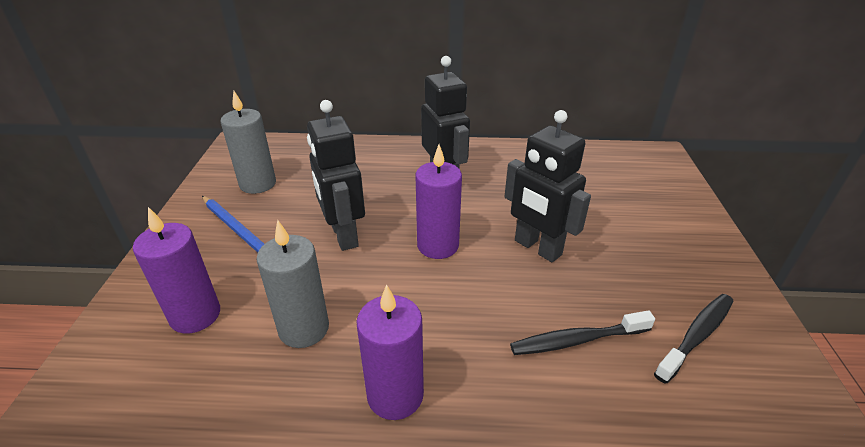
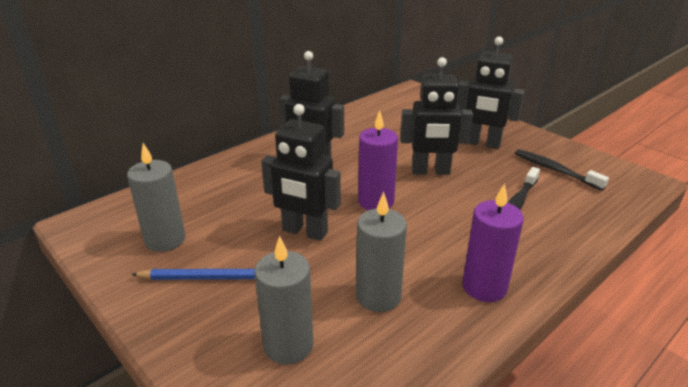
camera: 45 degrees left, 5 degrees down
(195, 315) = (288, 345): purple candle -> grey candle
(649, 251) = (482, 143): none -> black robot
(696, 335) = (555, 170): black toothbrush -> black toothbrush turned 45 degrees counterclockwise

